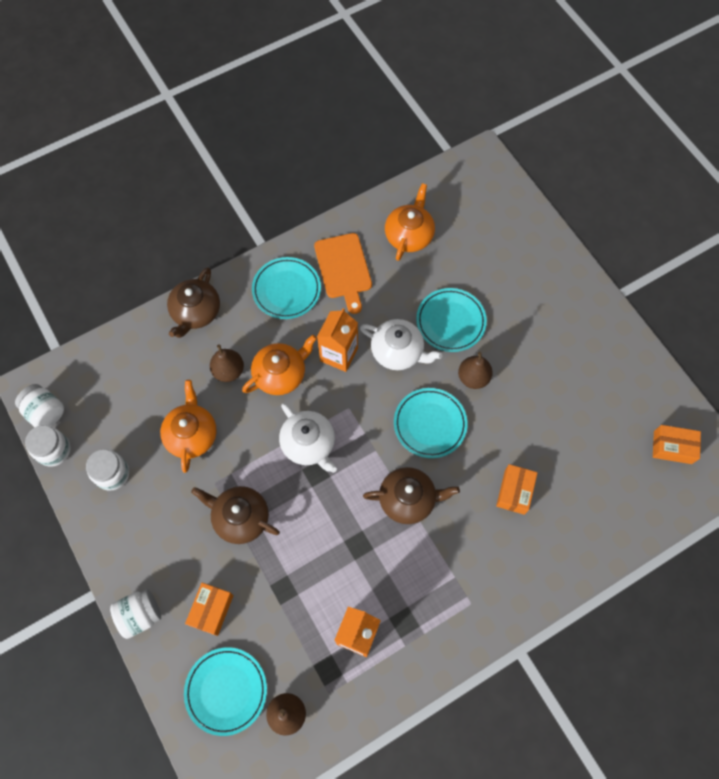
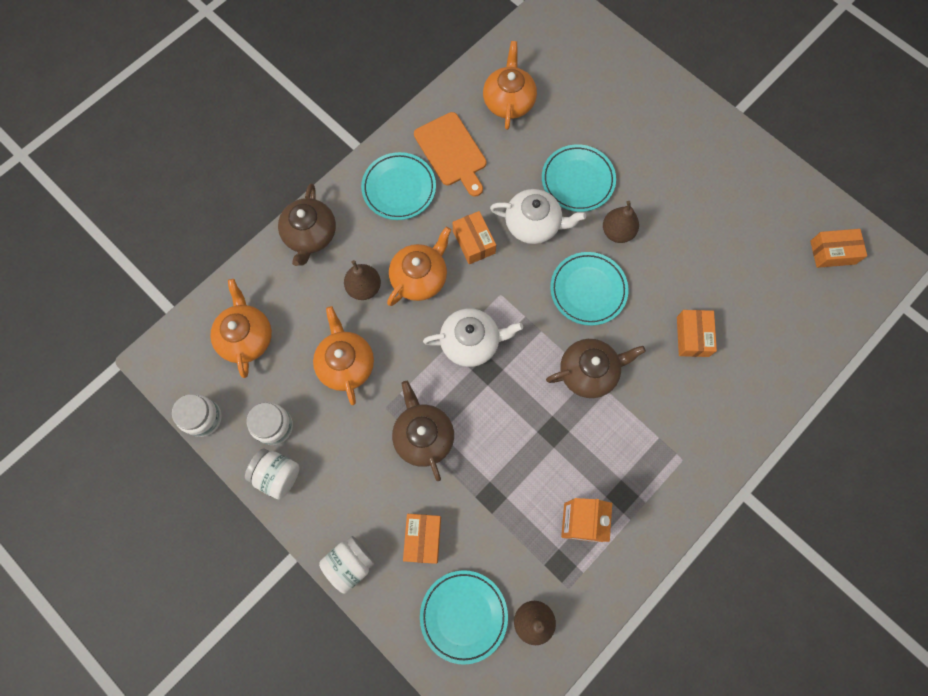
camera: 15 degrees left, 5 degrees up
(46, 412) = (182, 380): white jar -> white jar (277, 475)
(112, 388) = (246, 337): none -> orange teapot
(240, 517) = (423, 436): brown teapot -> brown teapot turned 60 degrees clockwise
(309, 444) = (471, 342): white teapot -> white teapot turned 45 degrees counterclockwise
(339, 354) = (474, 242): orange carton -> orange box

